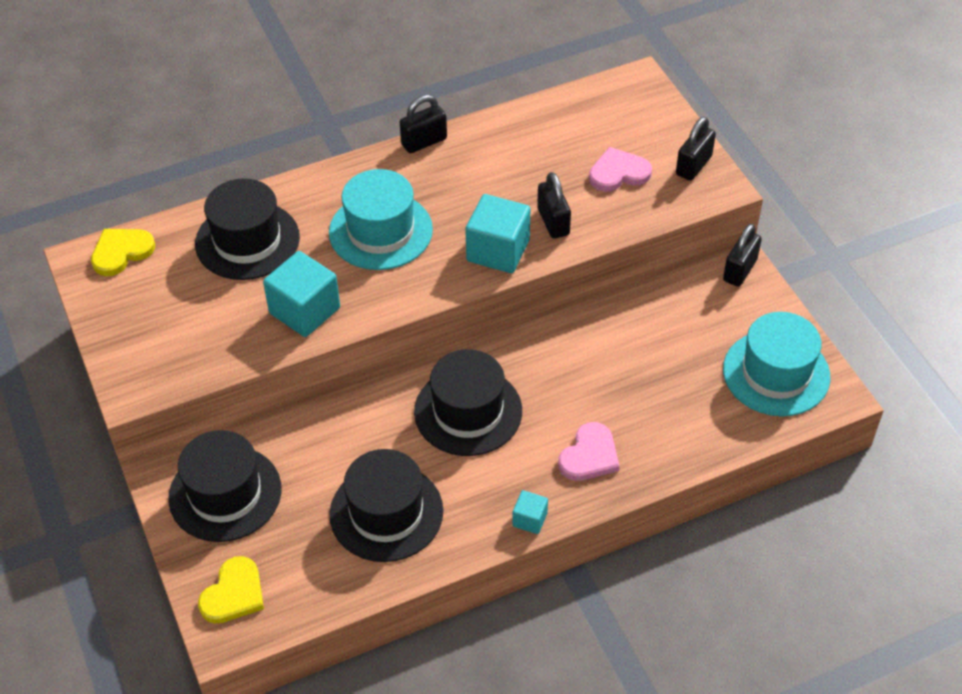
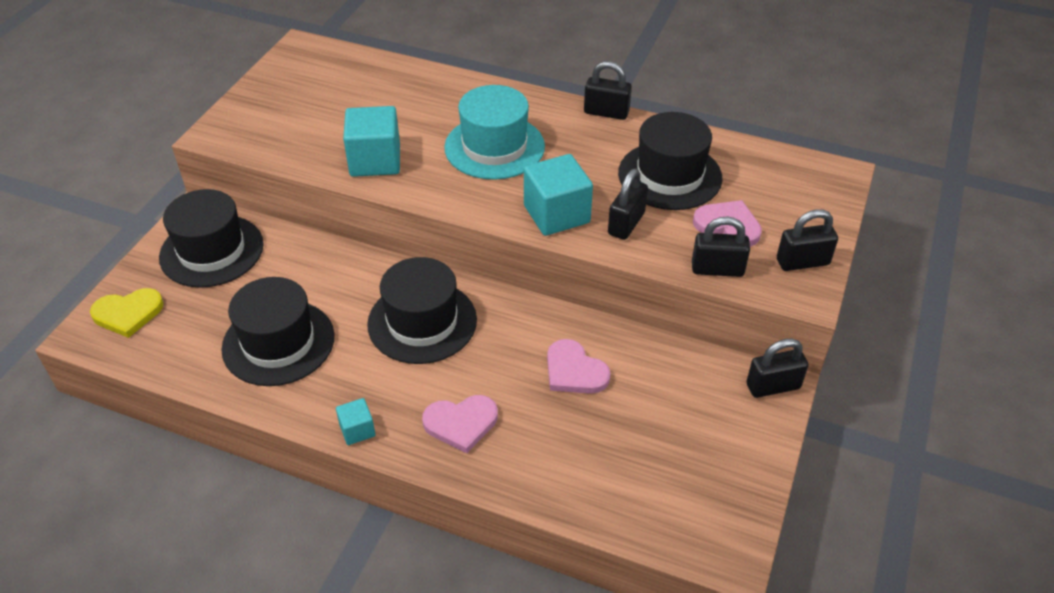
camera: 45 degrees right, 5 degrees down
(121, 252) = (326, 56): yellow heart -> none
(247, 240) = (404, 97): black hat -> black hat (670, 175)
(613, 360) = (574, 371): none -> pink heart
(650, 211) = (717, 269): none -> black padlock
(776, 373) = (697, 490): turquoise hat -> none

